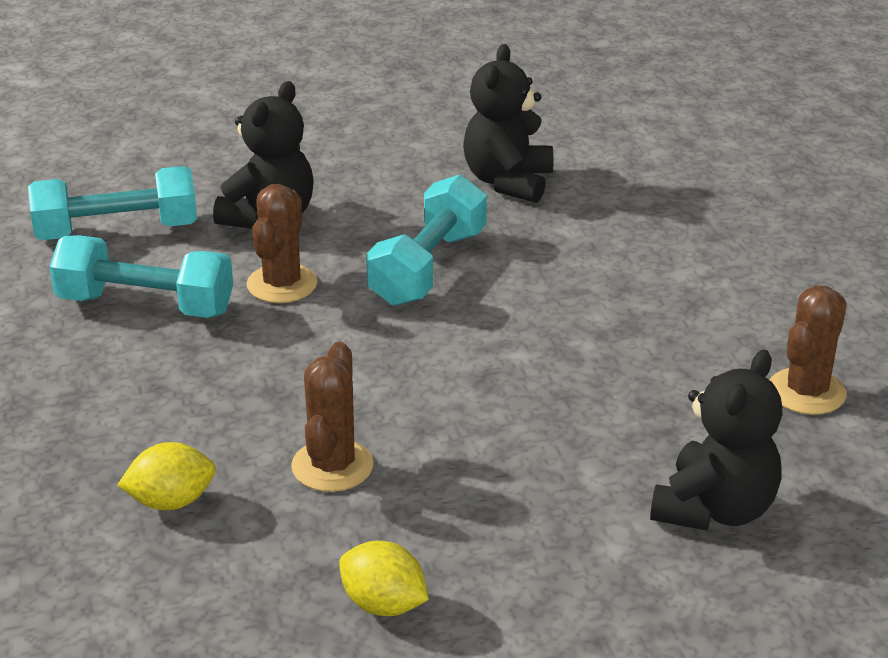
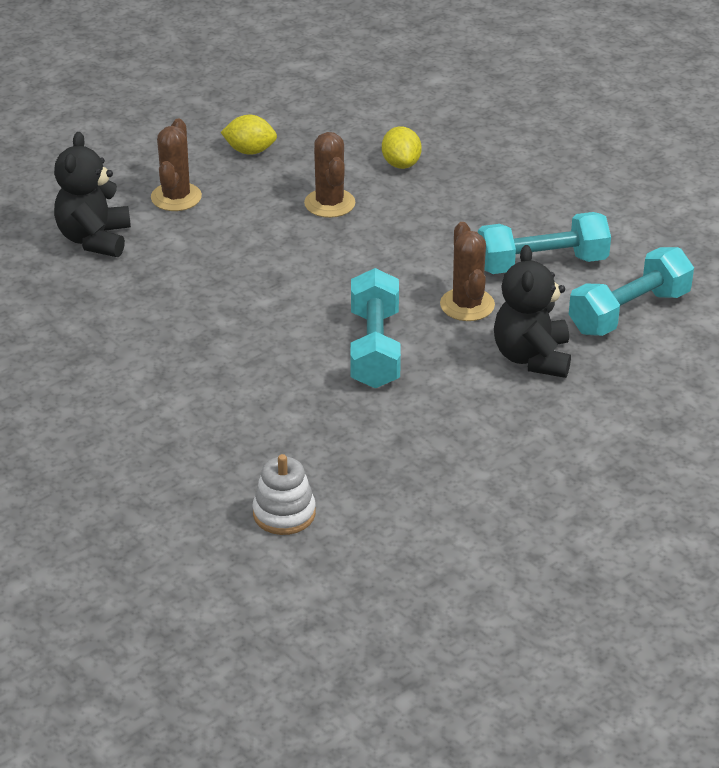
camera: 155 degrees right, 5 degrees up
(171, 502) = (401, 164): yellow lemon -> yellow lemon turned 60 degrees counterclockwise
(508, 182) = (371, 452): black teddy bear -> none
(625, 159) = (284, 513): none -> white stacking toy
(806, 392) = (57, 327): brown cactus -> brown cactus (176, 197)

